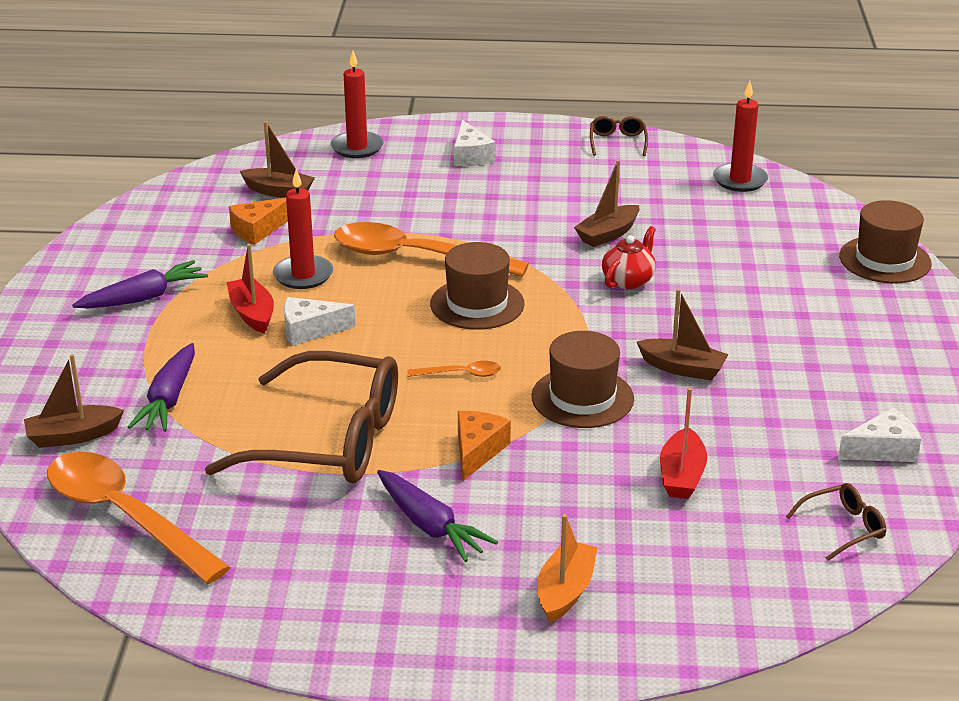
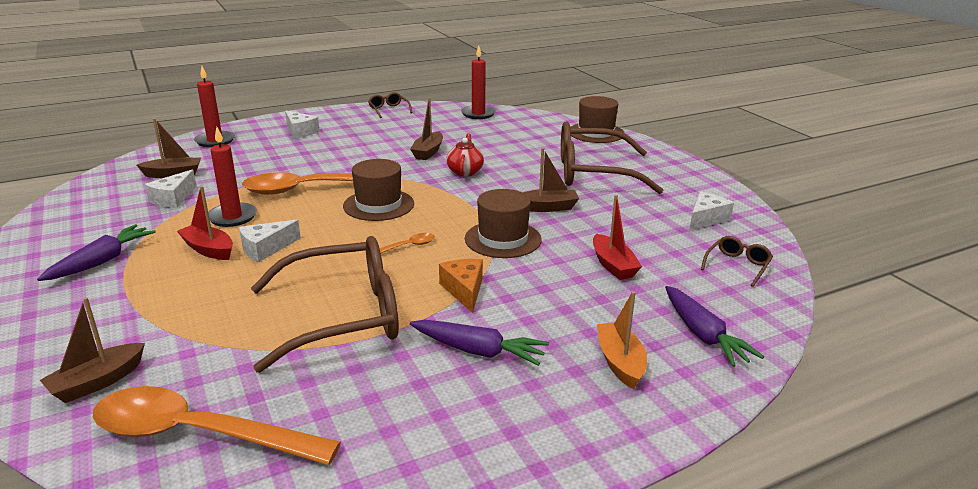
camera: 30 degrees left, 5 degrees down
(169, 399) = (177, 326): purple carrot -> purple carrot (703, 335)
(258, 230) = (173, 198): orange cheese -> white cheese
(803, 330) = (593, 173): none -> brown glasses

